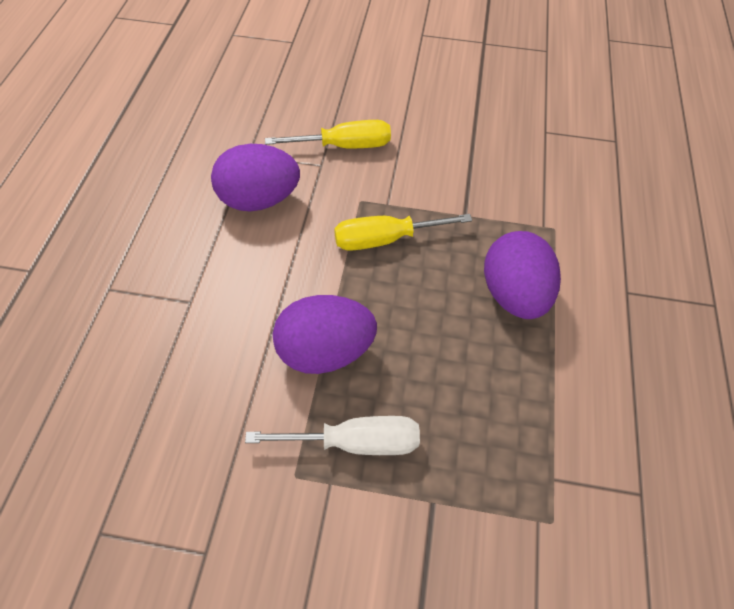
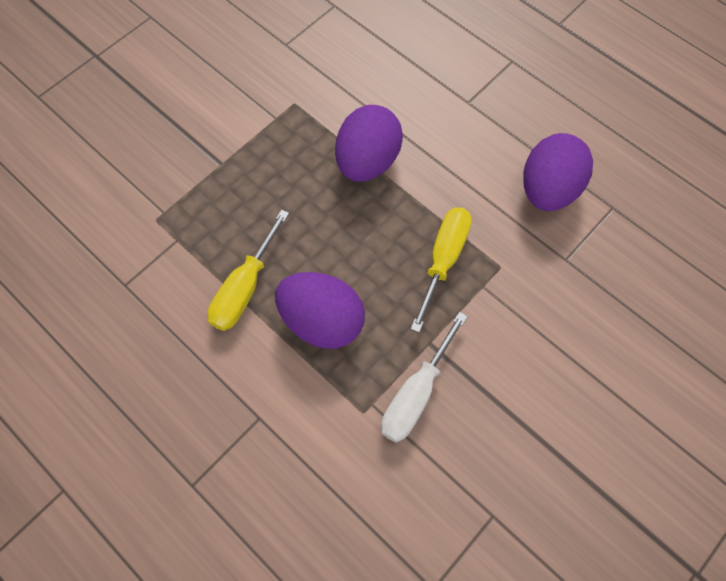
camera: 125 degrees right, 10 degrees up
(344, 146) = (581, 293): yellow screwdriver -> yellow screwdriver (245, 288)
(355, 442) = (289, 144): white screwdriver -> white screwdriver (416, 394)

